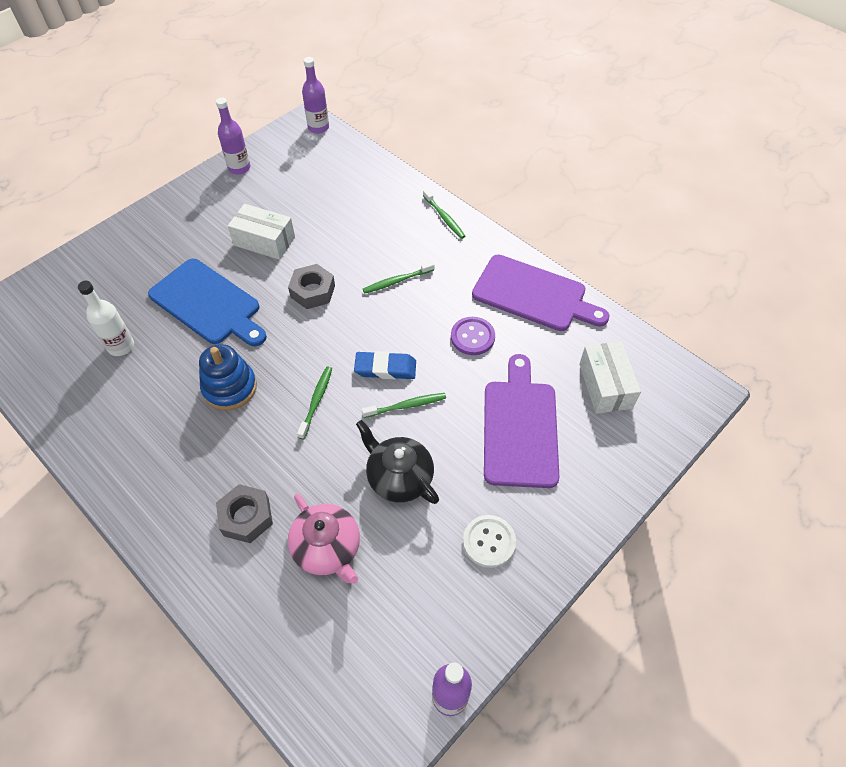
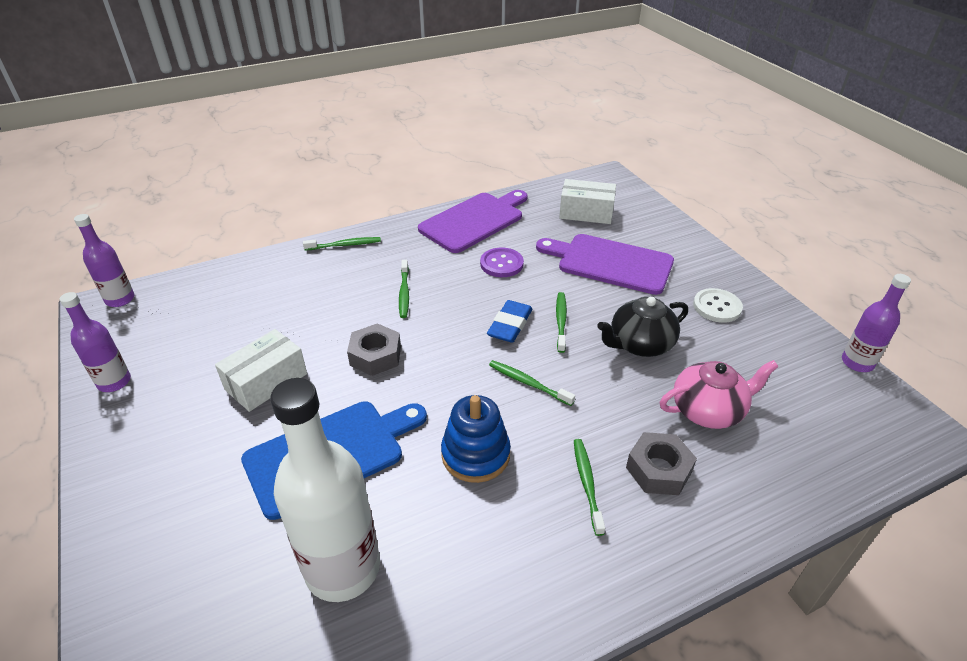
camera: 70 degrees left, 15 degrees down
(121, 346) = (343, 568): white bottle -> white bottle, size x1.82
(219, 468) = (587, 484): none -> green toothbrush

